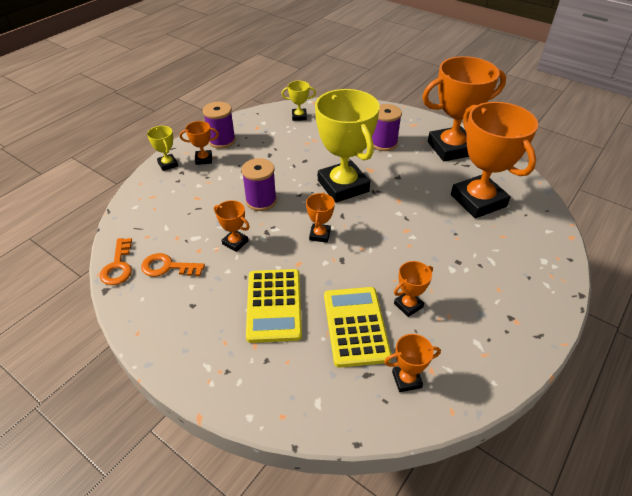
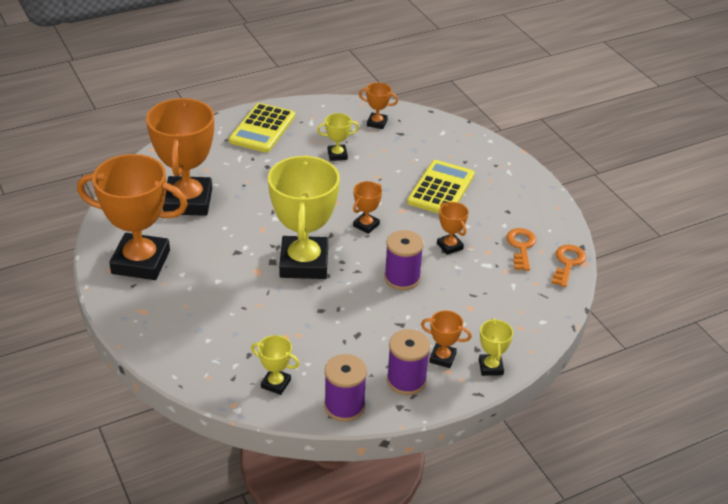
camera: 155 degrees left, 5 degrees down
(167, 267) = (521, 247): orange key -> orange key turned 120 degrees counterclockwise
(356, 326) = (387, 157): yellow calculator -> yellow calculator (262, 129)
(383, 143) = (208, 298): purple spool -> purple spool (344, 406)
(408, 305) = (337, 155): orange trophy -> yellow trophy

